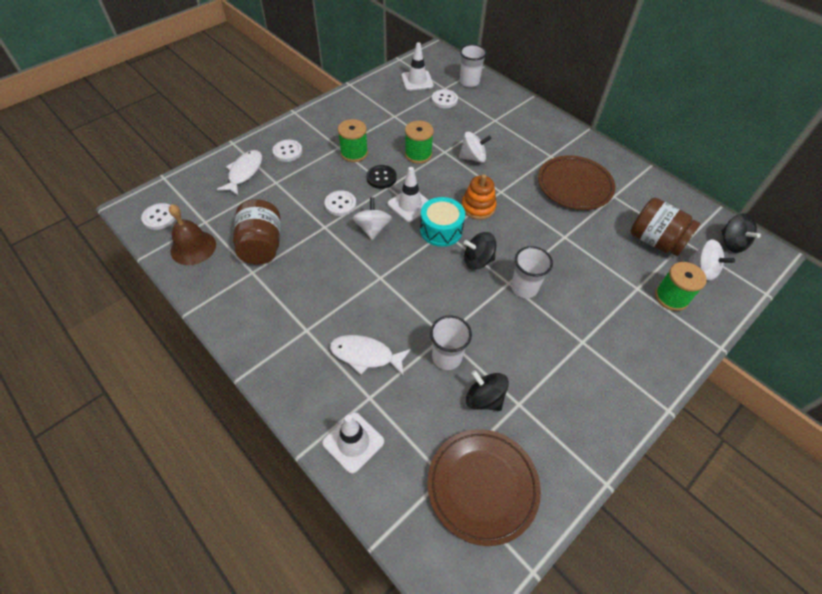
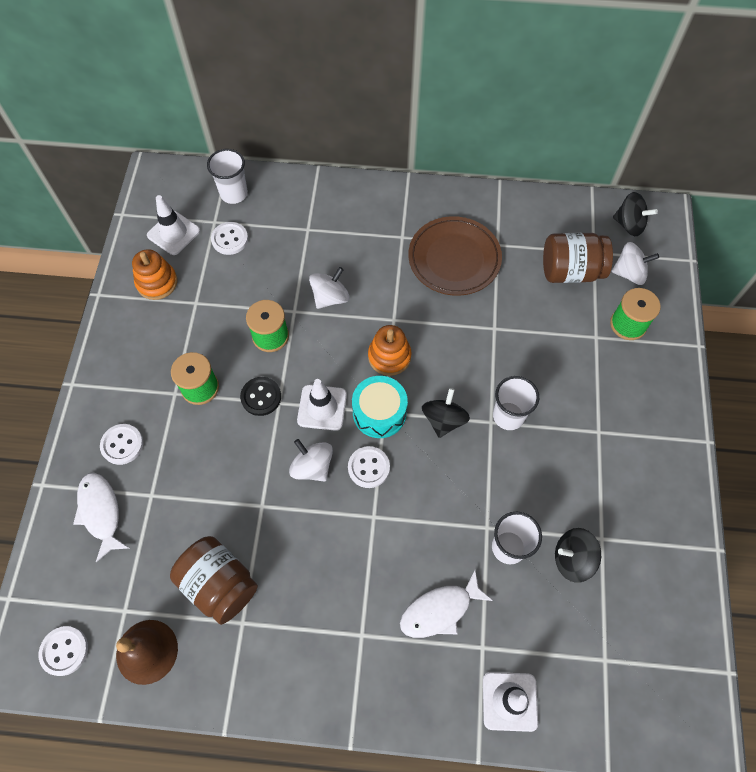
camera: 40 degrees left, 10 degrees up
(340, 204) = (251, 465): white button -> white button (368, 467)
(384, 96) = (157, 282): none -> orange stacking toy
(478, 260) = (444, 420): black spinning top -> black spinning top turned 150 degrees clockwise
(482, 486) = (638, 639): brown plate -> none

